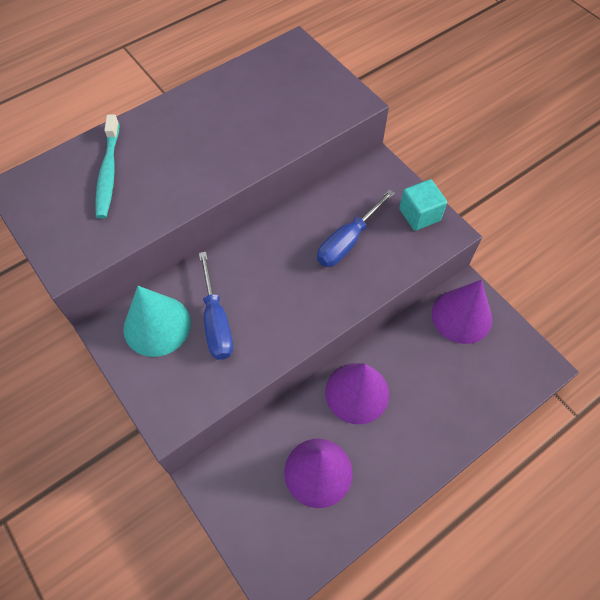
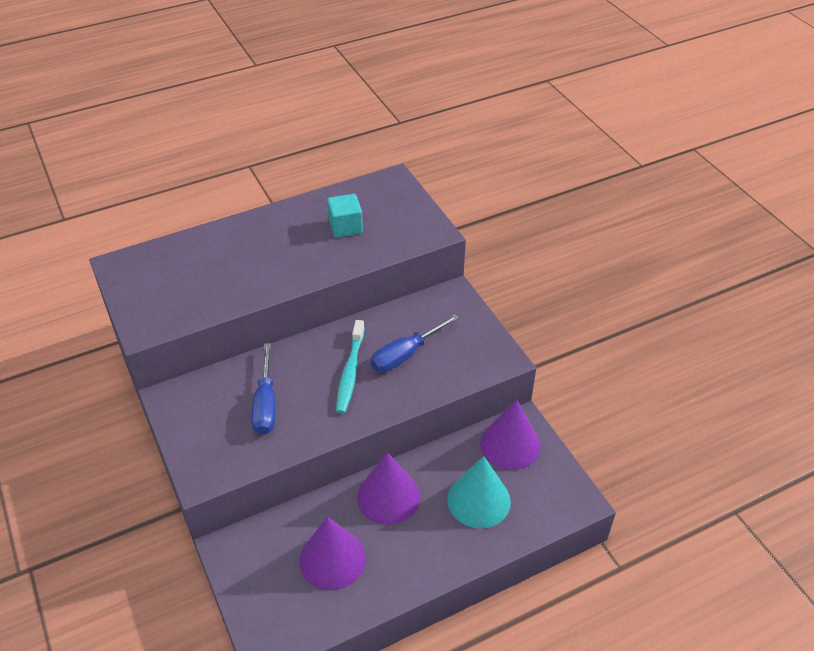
camera: 10 degrees right, 15 degrees down
(108, 172) = (199, 263): turquoise toothbrush -> turquoise toothbrush (350, 372)
(157, 325) = (212, 400): turquoise cone -> turquoise cone (479, 500)
(419, 215) = (480, 341): turquoise cube -> turquoise cube (345, 227)

